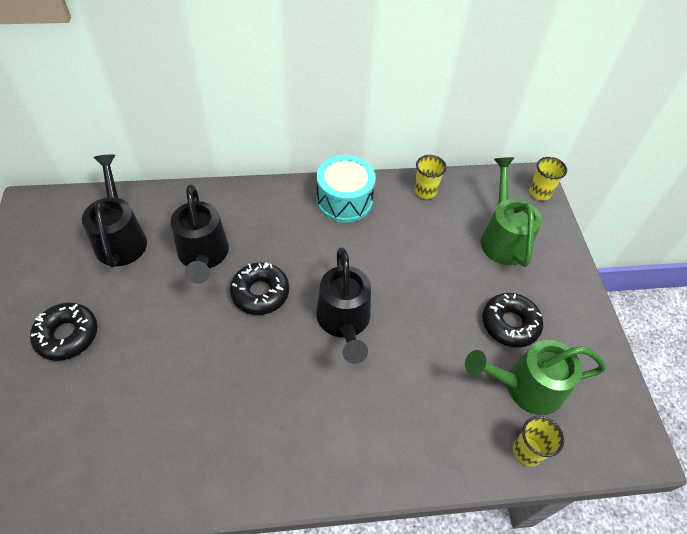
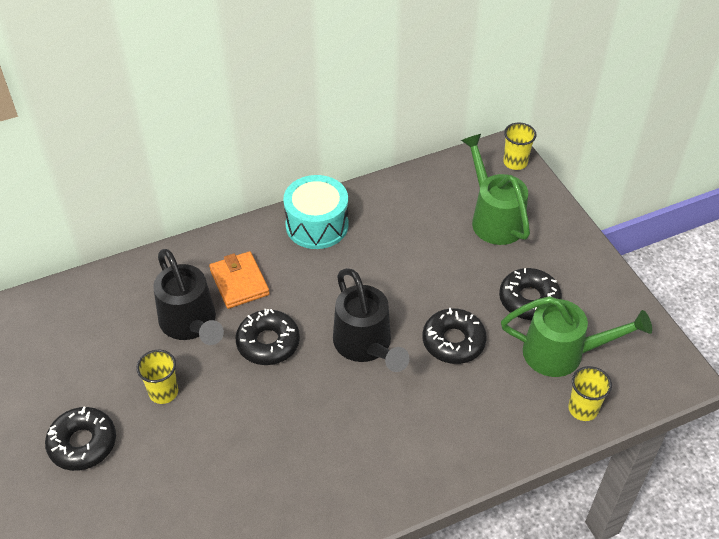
camera: 15 degrees left, 5 degrees down
(121, 238) = (91, 331): black watering can -> none
(259, 231) = (239, 282): none -> orange wallet
(425, 191) = (398, 192): yellow cup -> yellow cup (163, 392)
(425, 343) = (453, 341): none -> black donut
(525, 387) = (563, 353): green watering can -> green watering can turned 150 degrees counterclockwise

